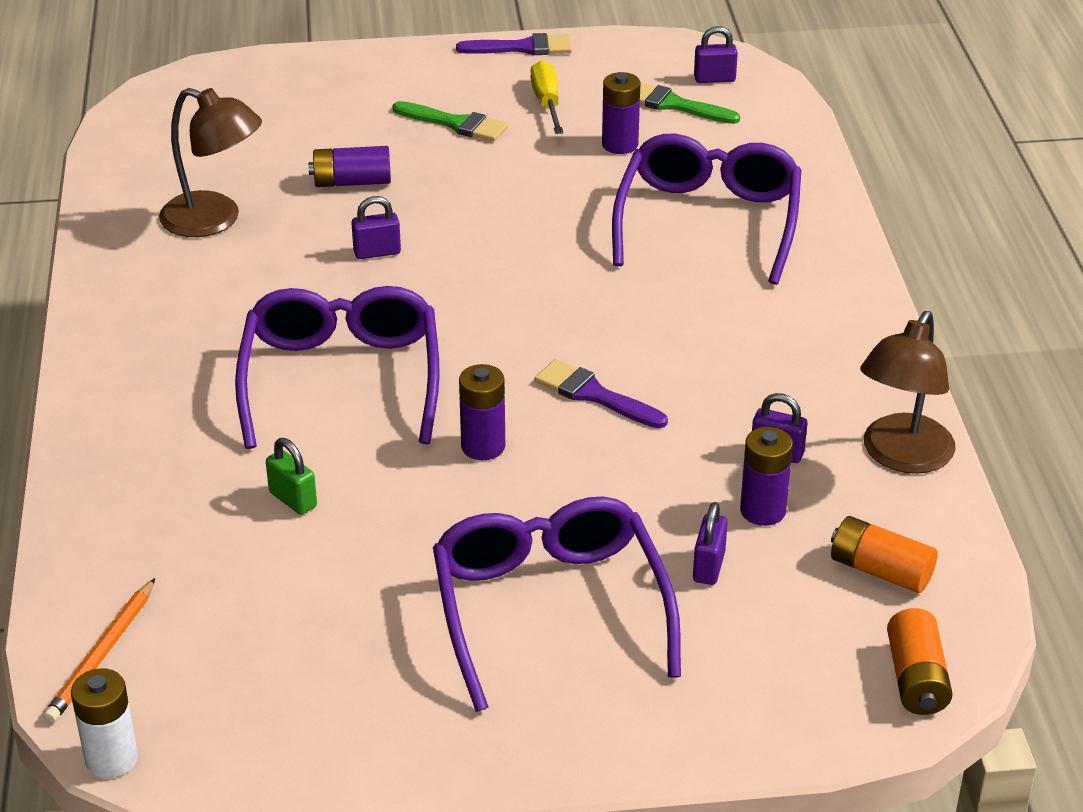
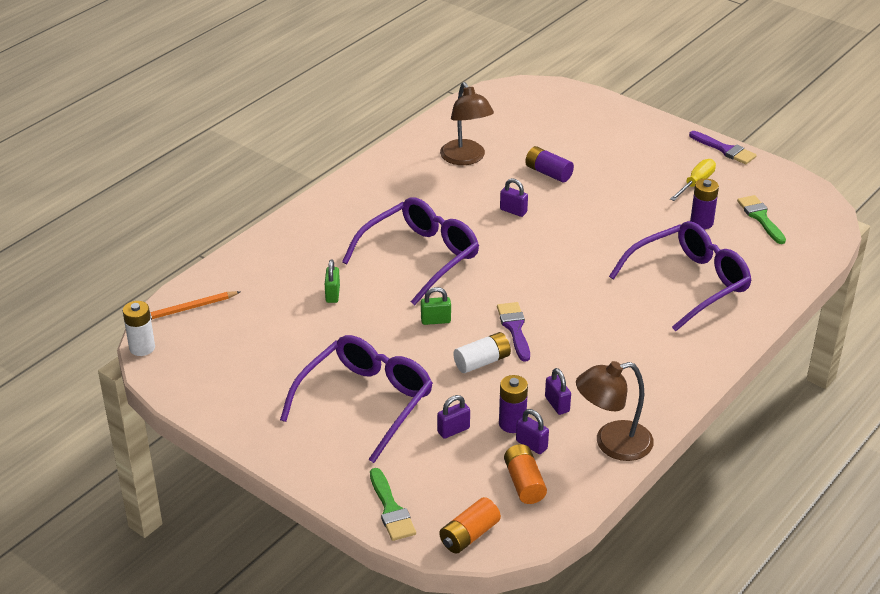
camera: 45 degrees right, 0 degrees up
(456, 124) = (636, 170): green brush -> green brush (391, 509)
(483, 446) = (435, 320): purple battery -> green padlock
(616, 460) = (482, 362): none -> white battery
(714, 79) = (803, 216): purple padlock -> purple padlock (531, 445)

